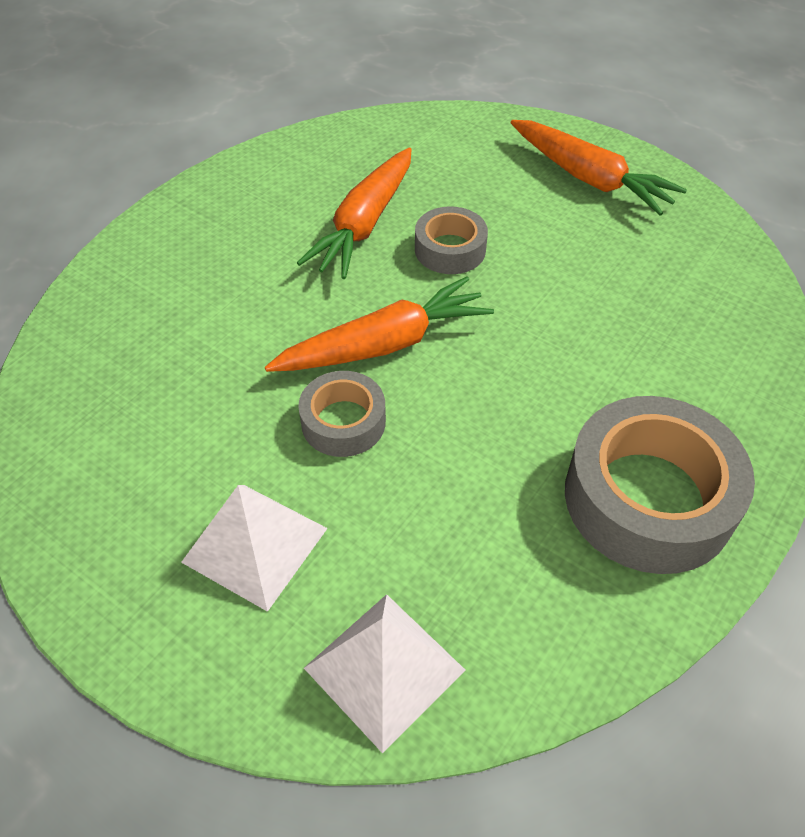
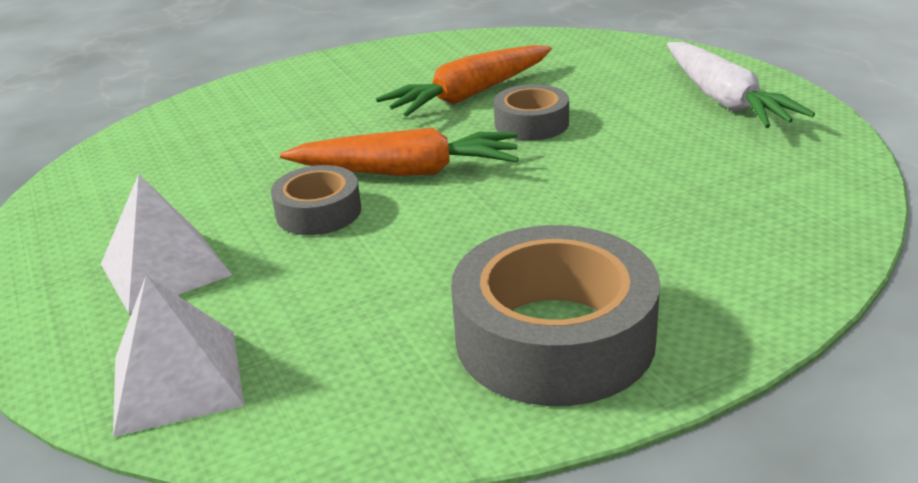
camera: 30 degrees right, 20 degrees down
(590, 179) = (724, 100): orange carrot -> white carrot

